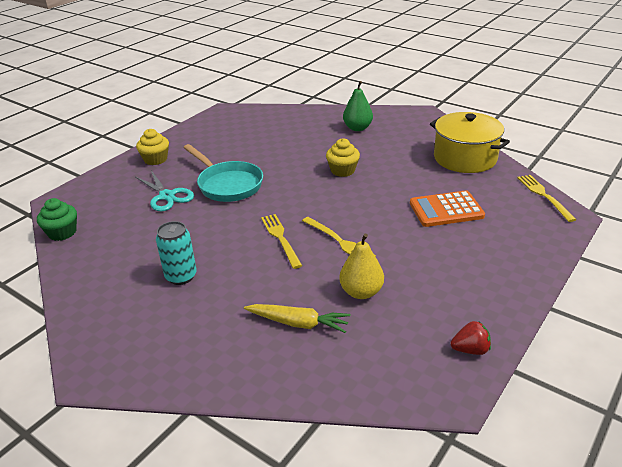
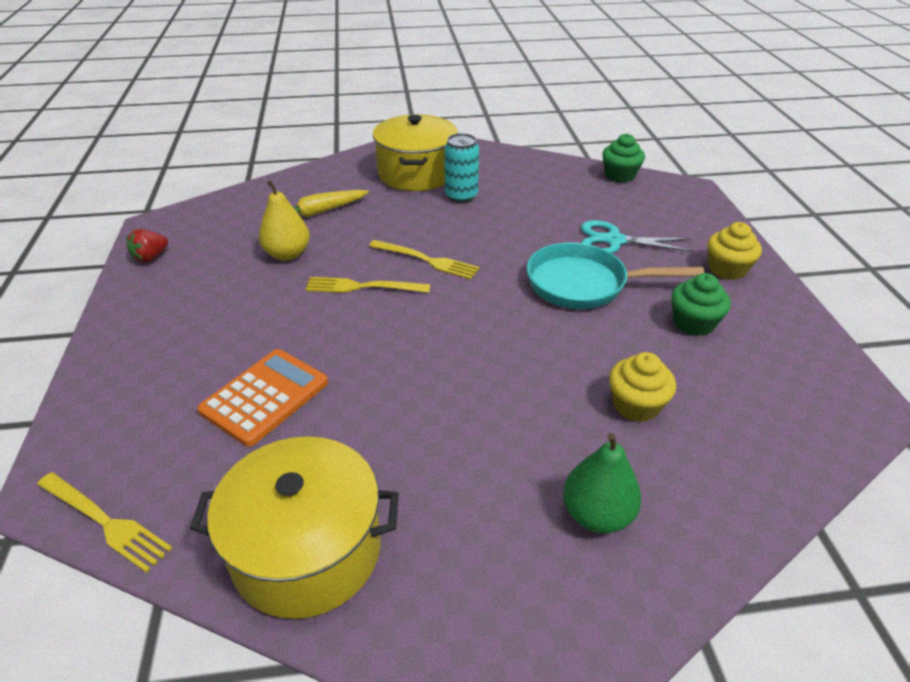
camera: 135 degrees right, 5 degrees up
(169, 322) = (417, 173): none -> yellow pot
(219, 151) = (693, 323): none -> green cupcake
(342, 170) = (483, 386): yellow cupcake -> yellow cupcake (636, 405)

